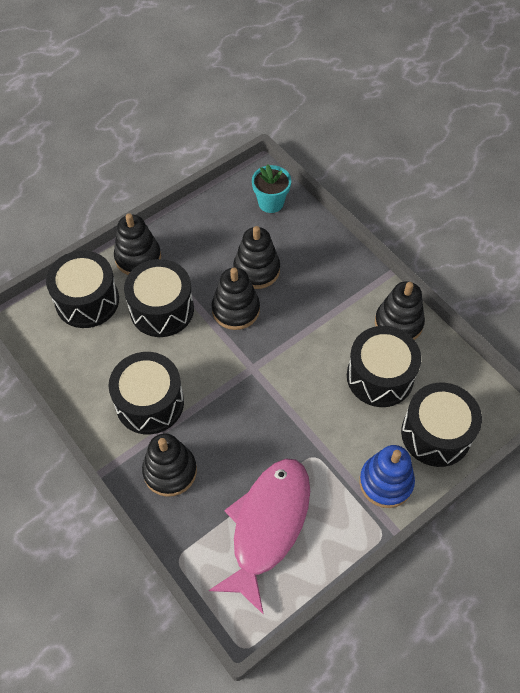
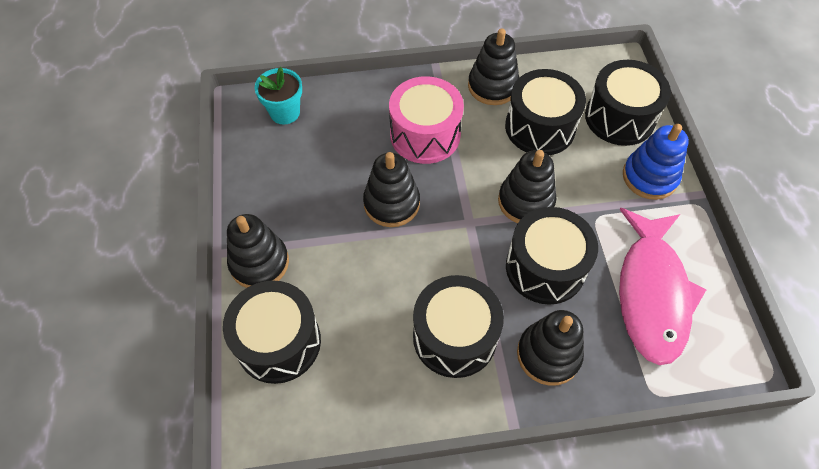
camera: 60 degrees left, 0 degrees up
(162, 309) = (344, 270): black drum -> black drum (545, 267)
(256, 270) = (356, 163): black stacking toy -> black stacking toy (526, 201)
(267, 526) = (652, 293): pink fish -> pink fish turned 135 degrees counterclockwise
(314, 300) = (425, 135): none -> pink drum

